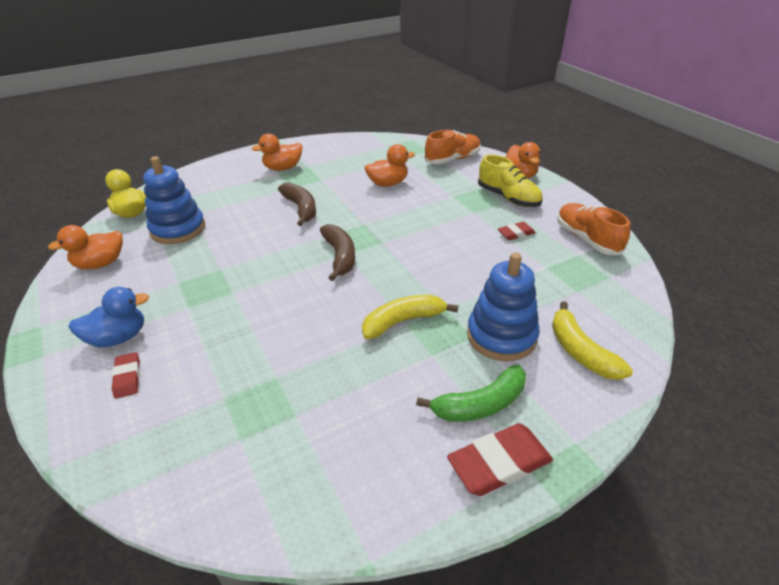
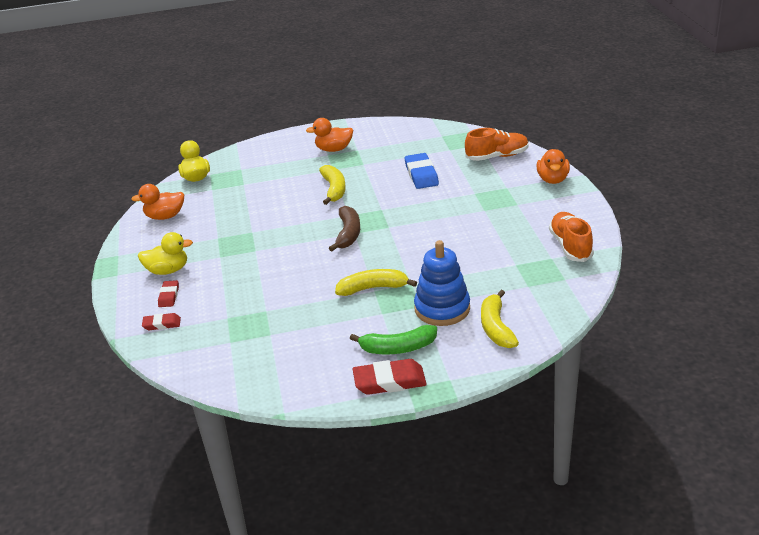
camera: 20 degrees right, 5 degrees down
(118, 338) = (168, 270): blue duck -> yellow duck
(178, 229) = (228, 196): blue stacking toy -> none
(301, 208) = (334, 189): brown banana -> yellow banana
(388, 183) = (421, 174): orange duck -> blue eraser
(508, 198) = (525, 200): yellow shoe -> none
(516, 233) = (509, 233): red eraser -> red eraser (162, 324)

